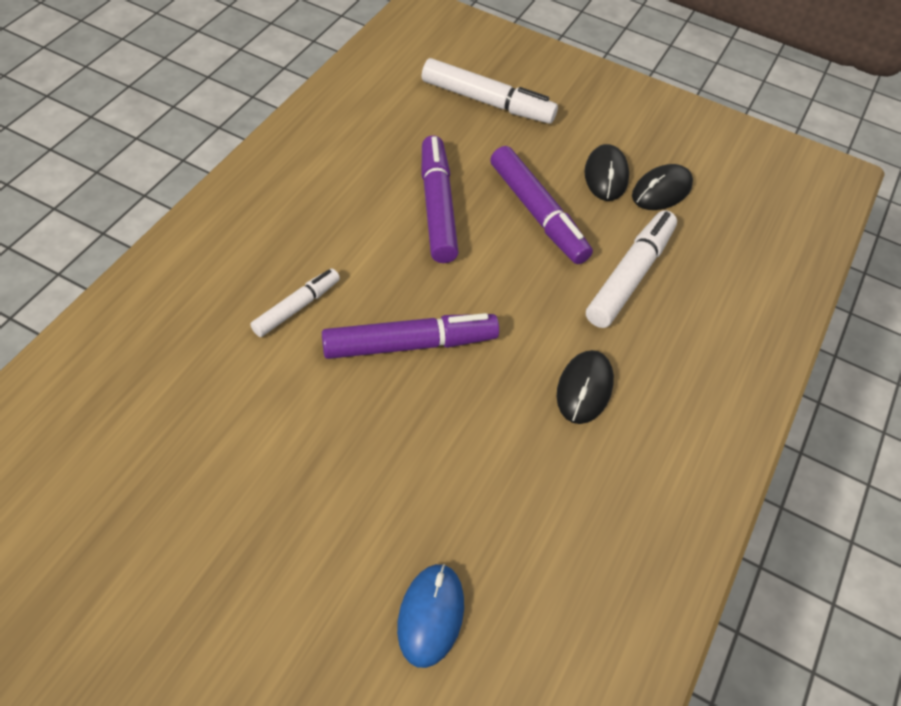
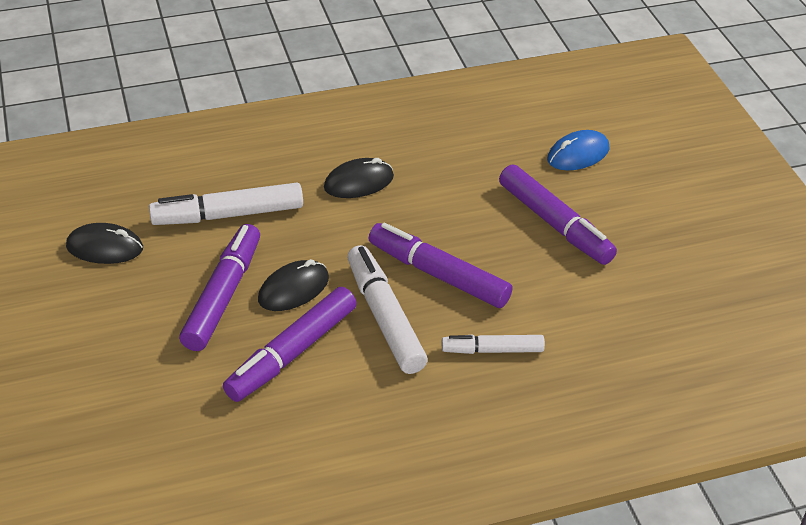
camera: 130 degrees left, 10 degrees down
(364, 484) = (554, 224): none -> purple marker
(487, 102) = (108, 419): white marker -> white marker (385, 317)
(606, 175) = (124, 286): black mouse -> black mouse (293, 289)

